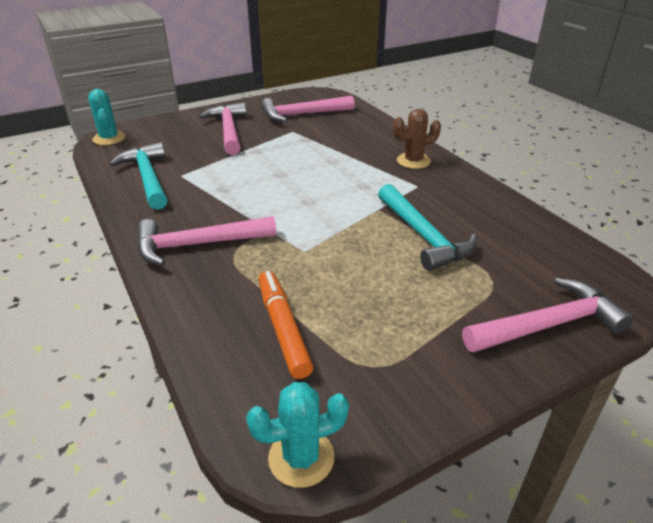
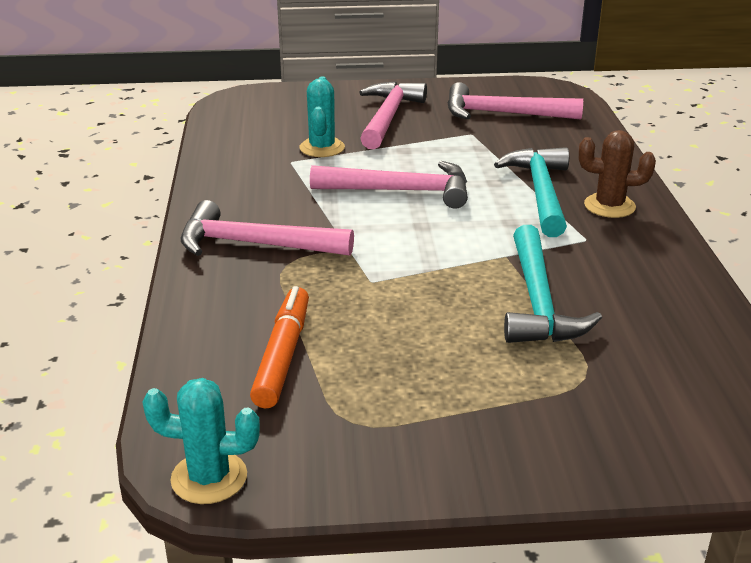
camera: 25 degrees right, 5 degrees down
(109, 138) = (238, 101): turquoise cactus -> turquoise cactus (322, 148)
(148, 178) = (251, 156): turquoise hammer -> turquoise hammer (540, 192)
(548, 325) = (612, 446): pink hammer -> pink hammer (400, 191)

